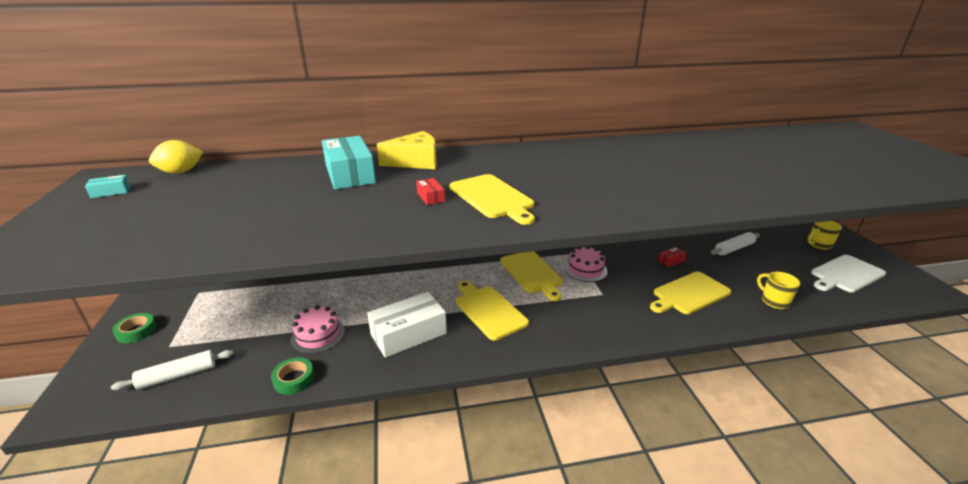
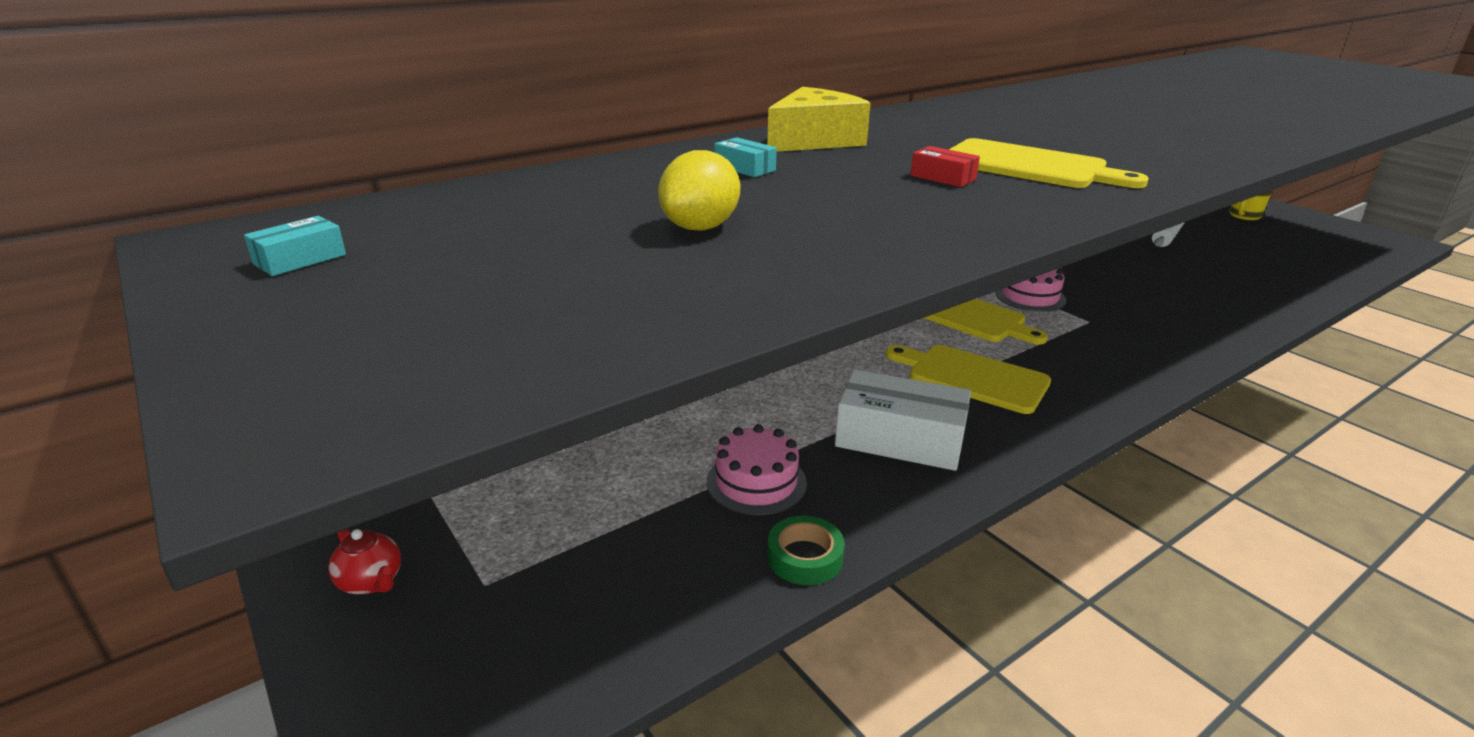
camera: 25 degrees left, 0 degrees up
(136, 331) = (371, 582): green tape -> red teapot
(178, 375) = (574, 624): white rolling pin -> none
(181, 172) = (393, 208): yellow lemon -> yellow lemon (700, 227)
(350, 174) = (745, 168): turquoise box -> turquoise box, size x0.43
(408, 334) = (900, 439): white box -> white box turned 75 degrees clockwise
(671, 261) = (1117, 264): red box -> none
(689, 294) = (1185, 298): yellow cutting board -> none
(774, 301) = (1279, 285): yellow mug -> none
(845, 274) = (1307, 242): white cutting board -> none

